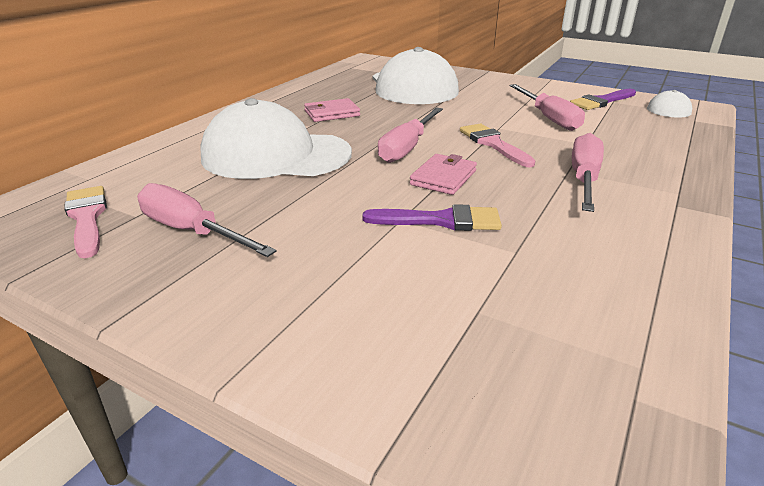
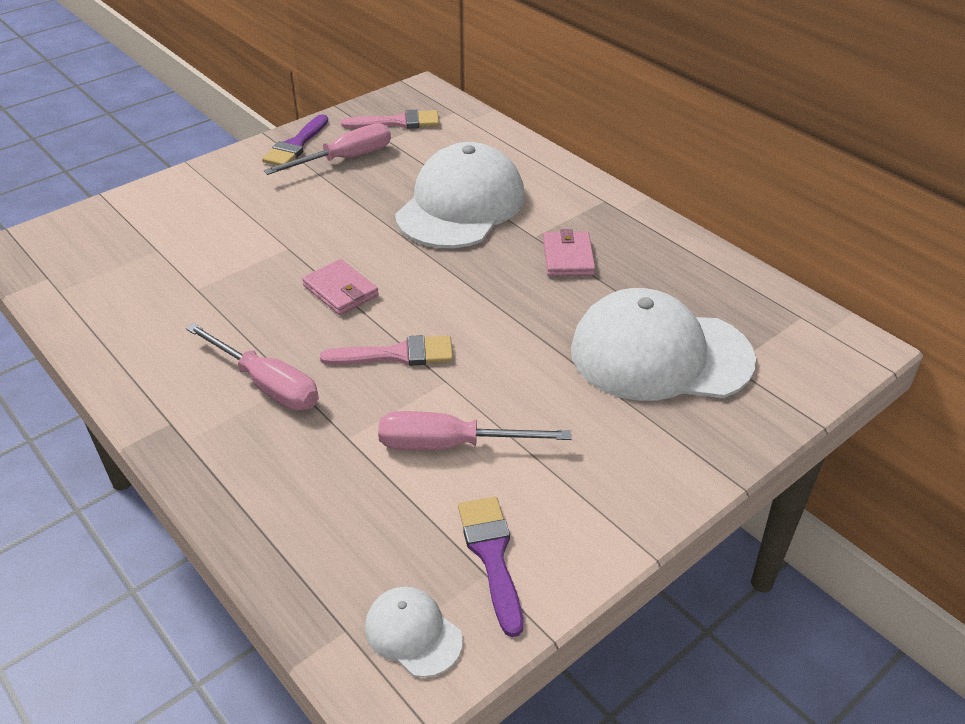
camera: 110 degrees right, 10 degrees up
(407, 148) = (427, 288): pink screwdriver -> none
(441, 220) = (268, 266): purple brush -> purple brush (296, 145)

